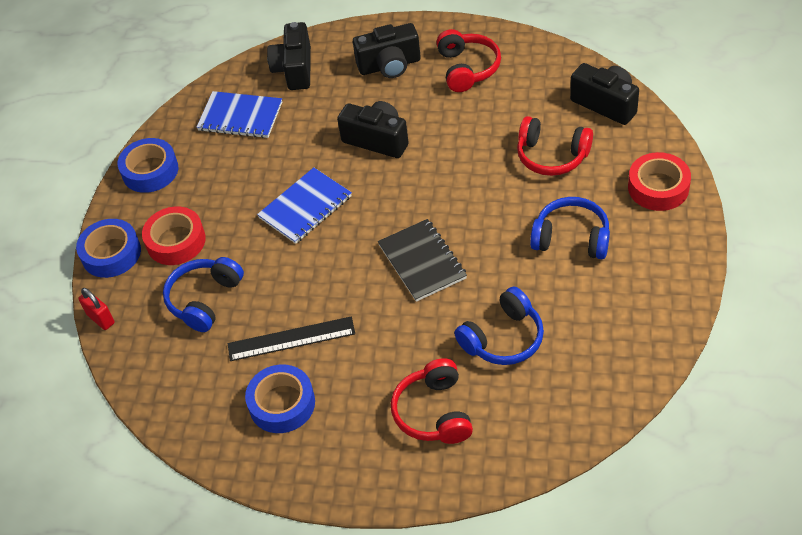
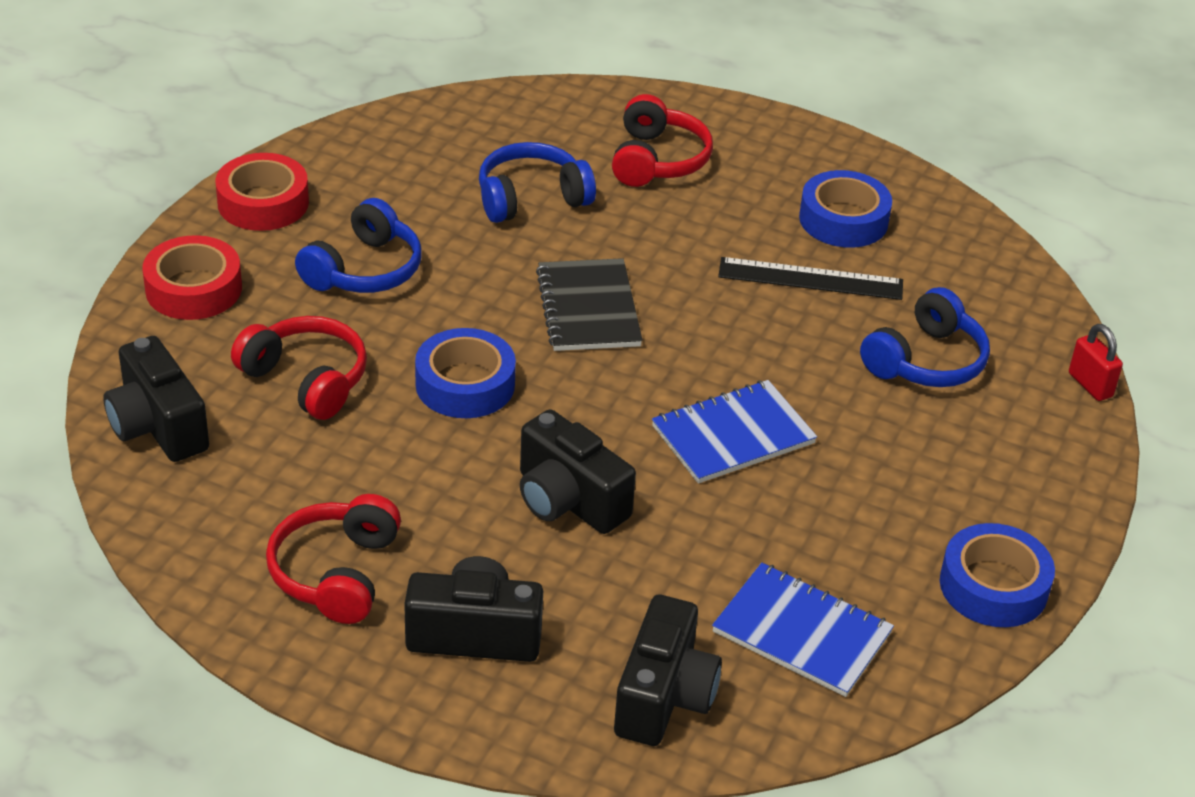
camera: 170 degrees left, 10 degrees down
(111, 253) = (1071, 470): blue tape -> blue tape (465, 384)
(176, 241) = (960, 453): red tape -> red tape (263, 203)
(571, 238) = (364, 270): blue headphones -> blue headphones turned 90 degrees counterclockwise

